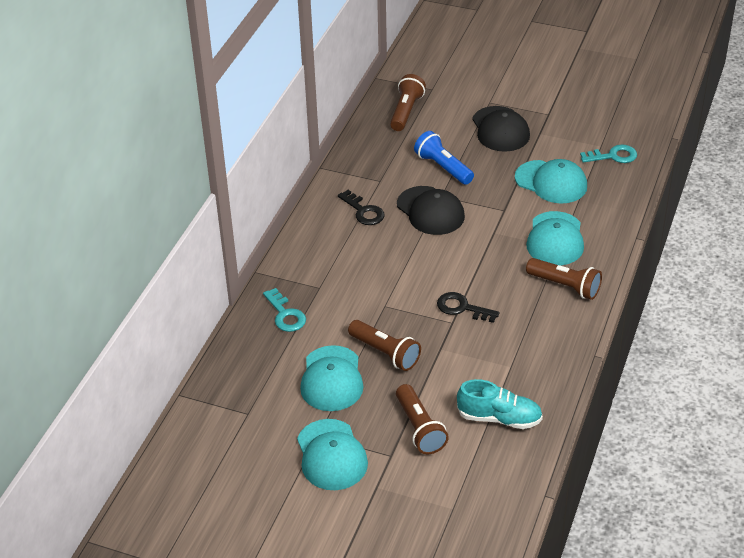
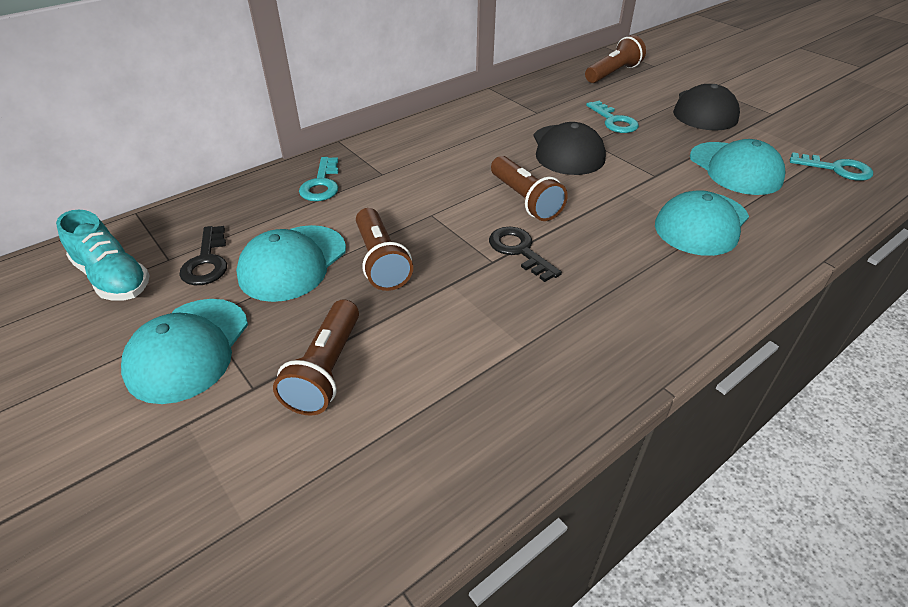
camera: 30 degrees right, 0 degrees up
(363, 211) = (495, 129): black key -> black key (207, 261)
(443, 167) = (614, 121): blue flashlight -> turquoise key
(499, 418) = (445, 411): turquoise shoe -> turquoise shoe (113, 278)
(565, 286) = (679, 278): brown flashlight -> brown flashlight (525, 200)

